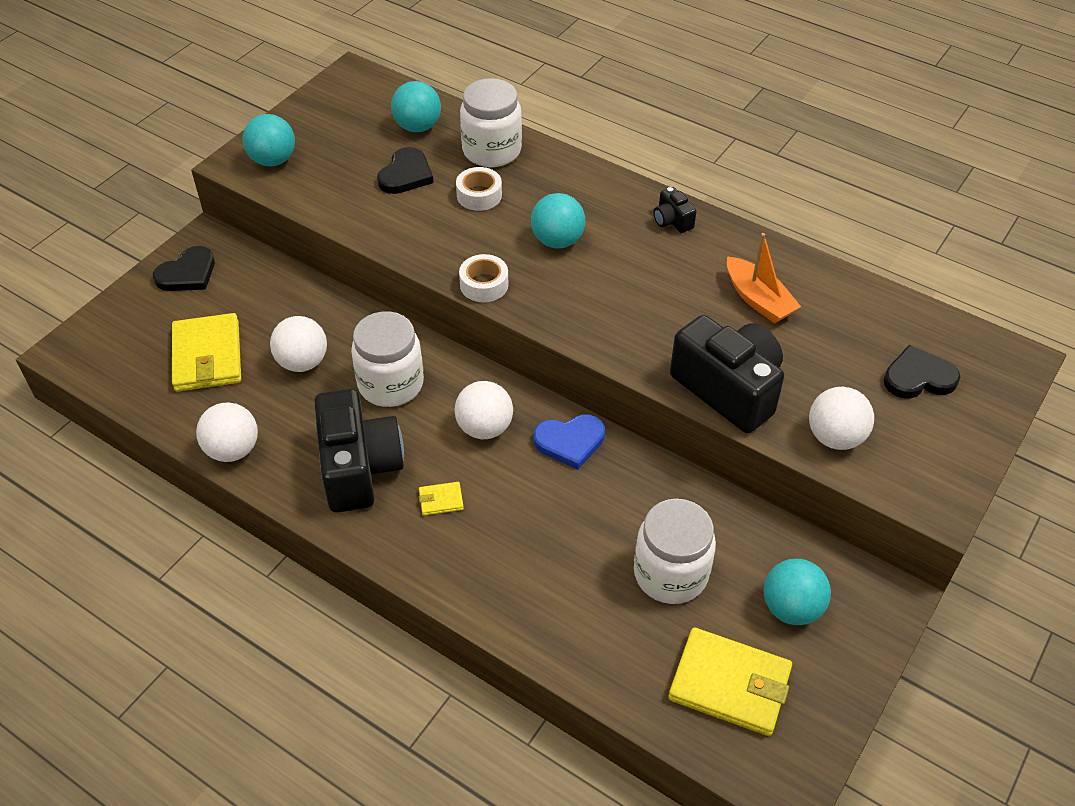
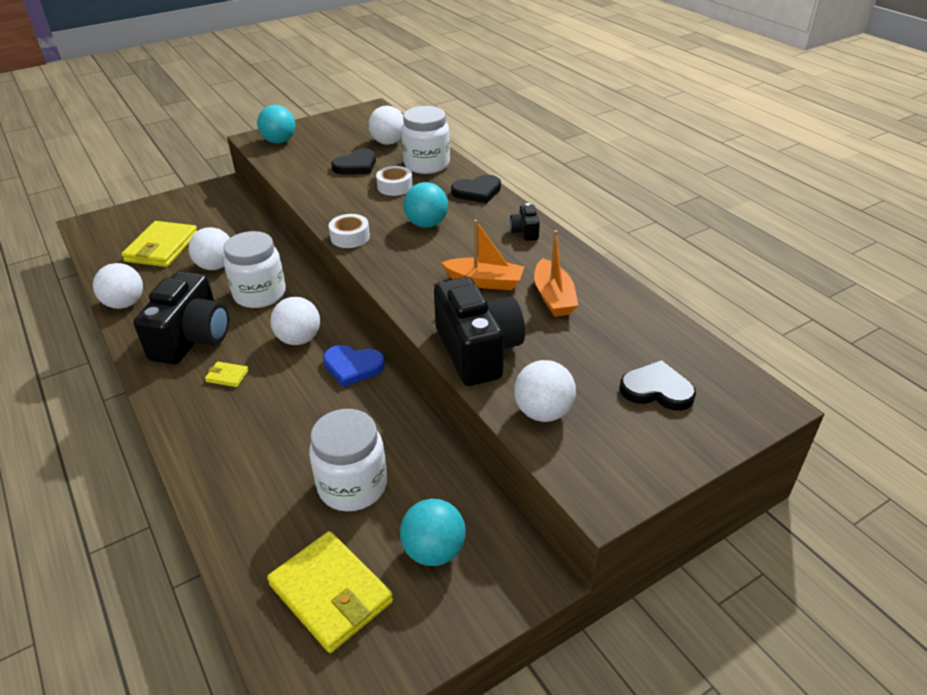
camera: 25 degrees right, 10 degrees down
(187, 273) = (194, 201): black heart -> black heart (477, 192)
(417, 127) = (388, 142): turquoise ball -> white ball
(676, 301) = (484, 282): none -> orange boat

